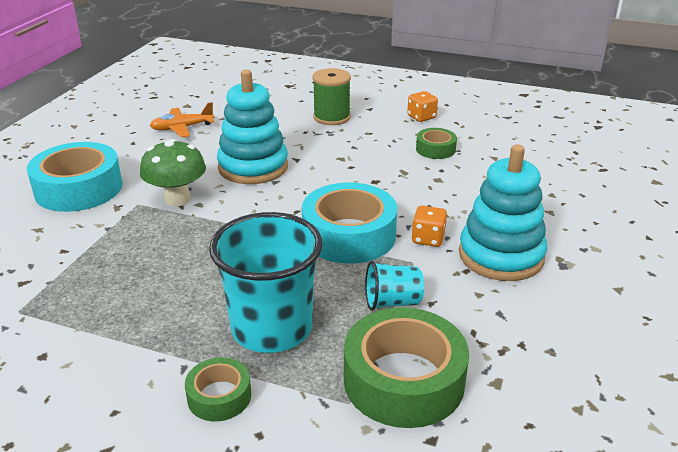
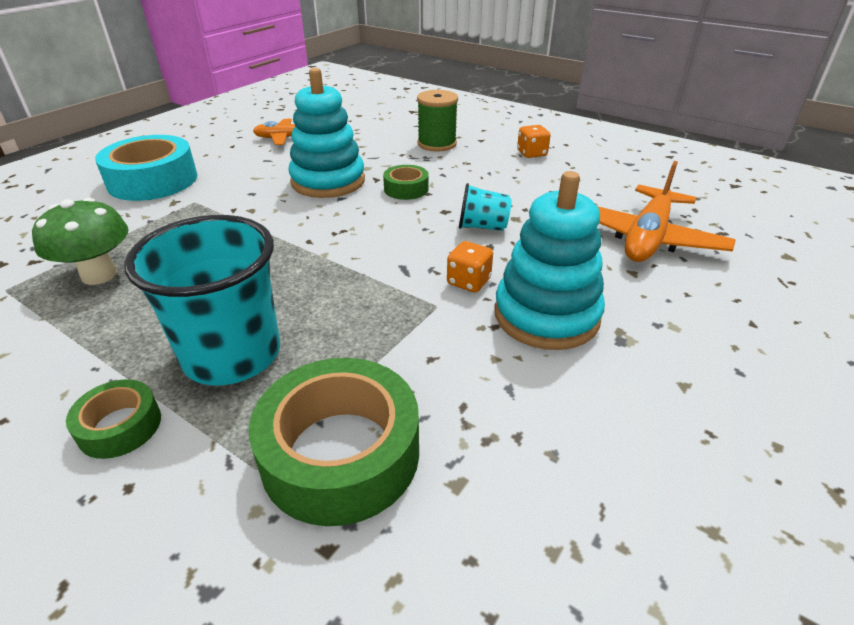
camera: 15 degrees right, 5 degrees up
(177, 199) = (234, 202): green mushroom -> green mushroom (99, 275)
(349, 235) = (382, 264): turquoise tape -> none
(392, 302) = (385, 349): turquoise cup -> turquoise cup (482, 227)
(435, 149) = (530, 187): green tape -> green tape (406, 189)
(549, 182) = (647, 238): none -> orange plane

